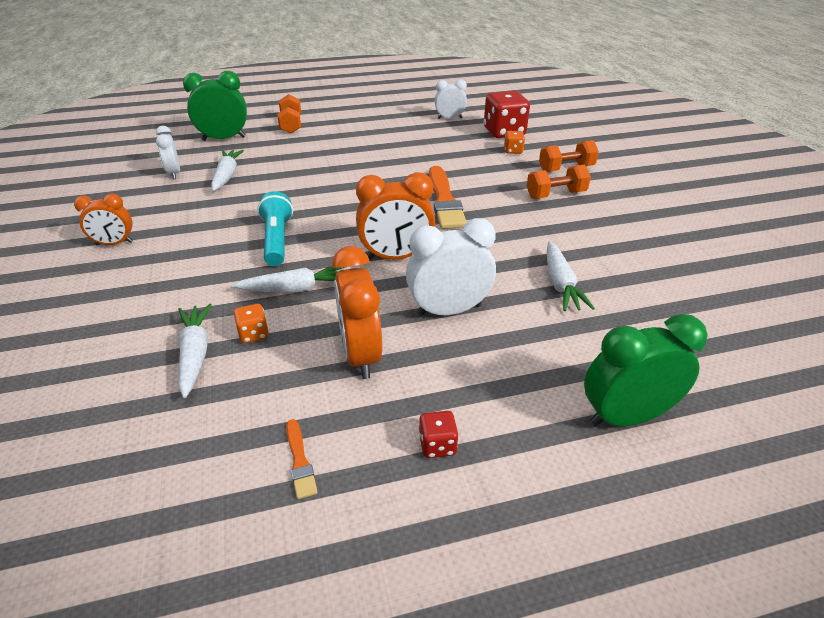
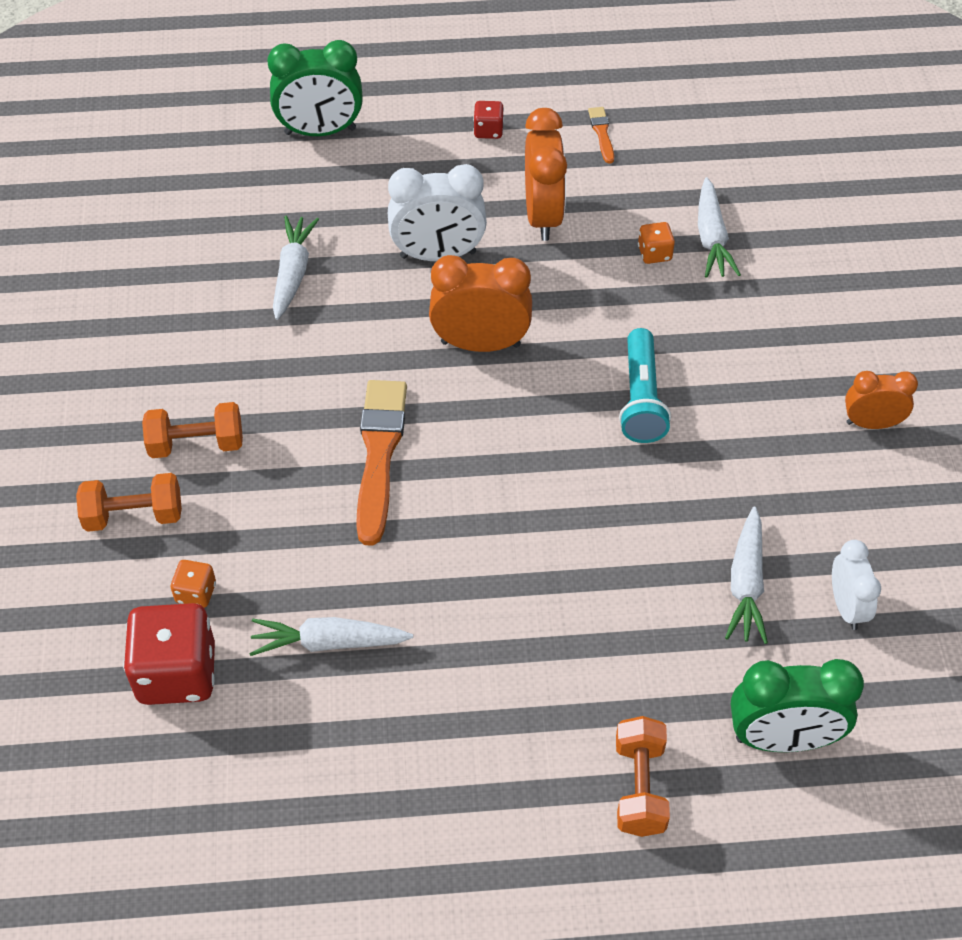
camera: 170 degrees left, 15 degrees up
(296, 289) = (611, 308): white carrot -> white carrot (328, 642)
(449, 118) = (268, 764): white clock -> none

